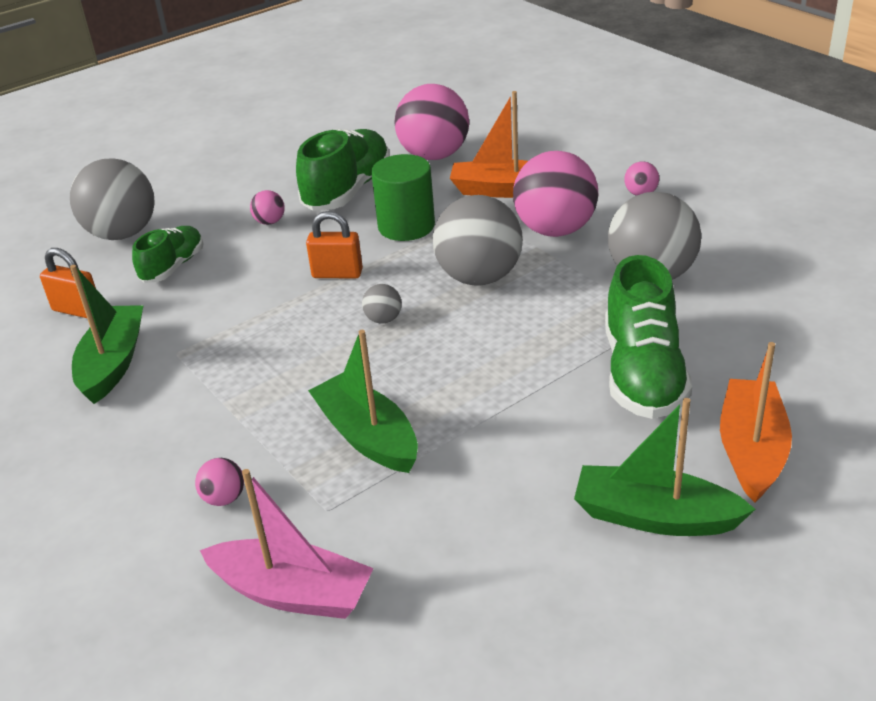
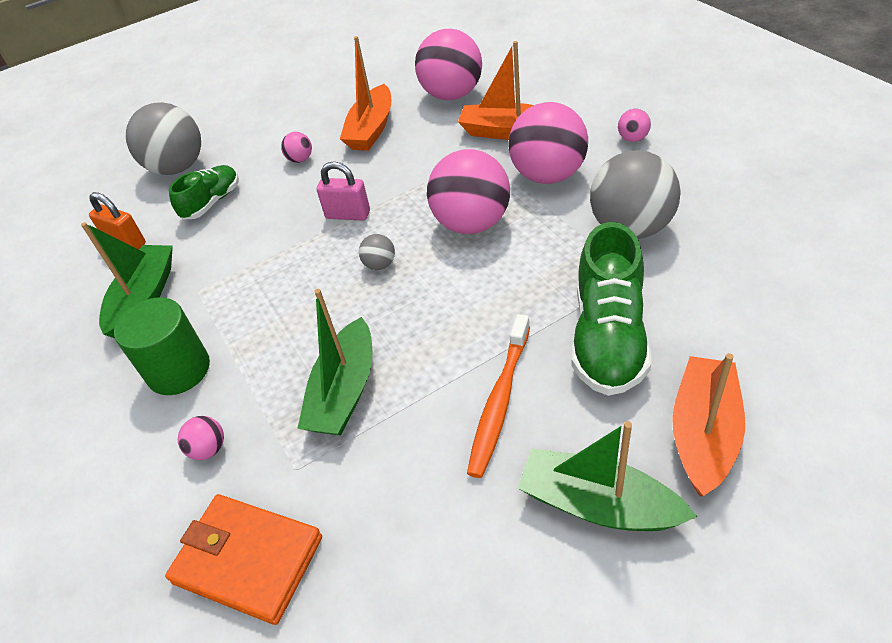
camera: 10 degrees right, 10 degrees up
(292, 592) = (248, 560): pink boat -> orange wallet
(337, 274) = (348, 215): orange padlock -> pink padlock
(347, 190) = (371, 129): green shoe -> orange boat
(368, 437) = (345, 391): green boat -> green boat turned 135 degrees counterclockwise
(406, 226) = (416, 167): green cylinder -> green cylinder (179, 370)
(479, 277) = (472, 223): grey ball -> pink ball
(538, 435) = (500, 401): none -> orange toothbrush

